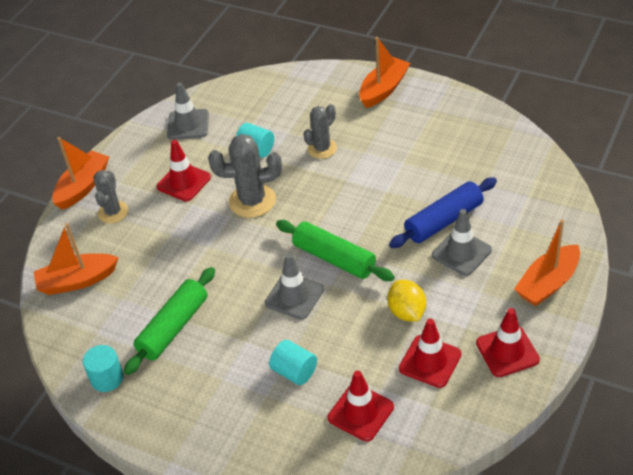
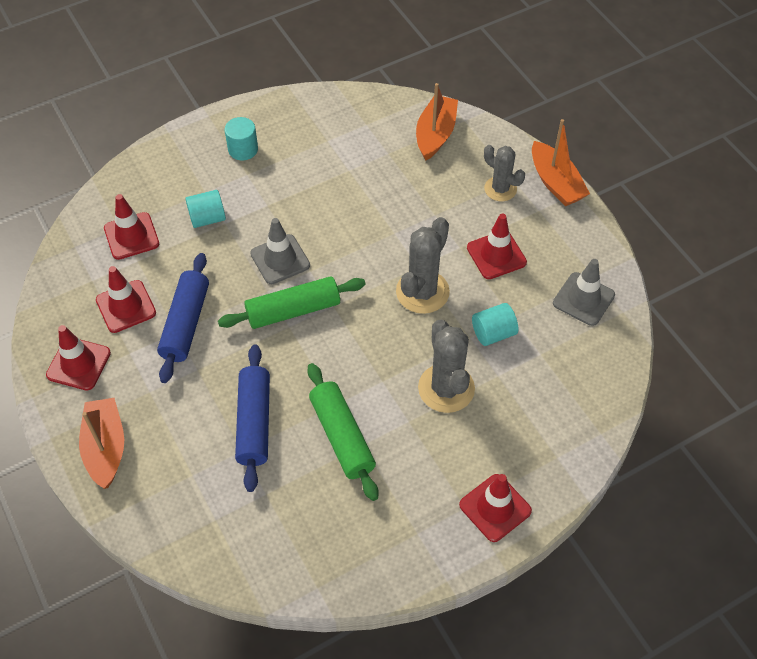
camera: 120 degrees right, 10 degrees up
(107, 378) = (315, 113): turquoise cylinder -> turquoise cylinder (243, 149)
(173, 327) = (326, 169): green rolling pin -> green rolling pin (342, 436)
(322, 149) = (446, 388): grey cactus -> grey cactus, size x1.53
(383, 89) = (495, 508): orange boat -> red traffic cone
(407, 312) = (186, 323): yellow lemon -> blue rolling pin
(461, 253) = (204, 408): grey traffic cone -> none

